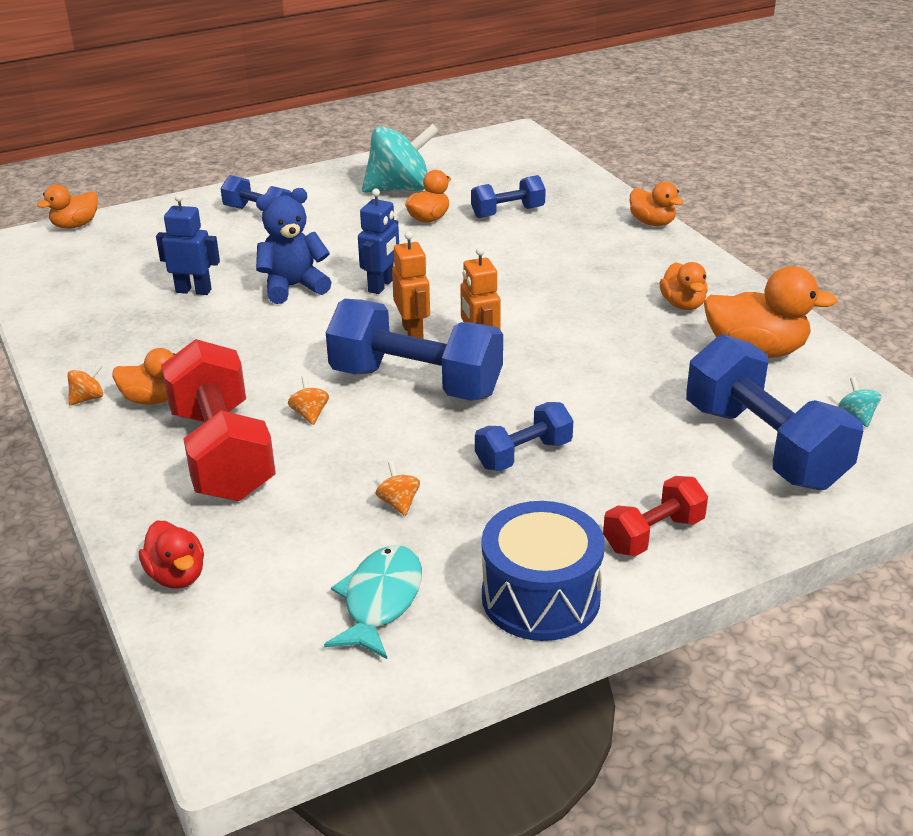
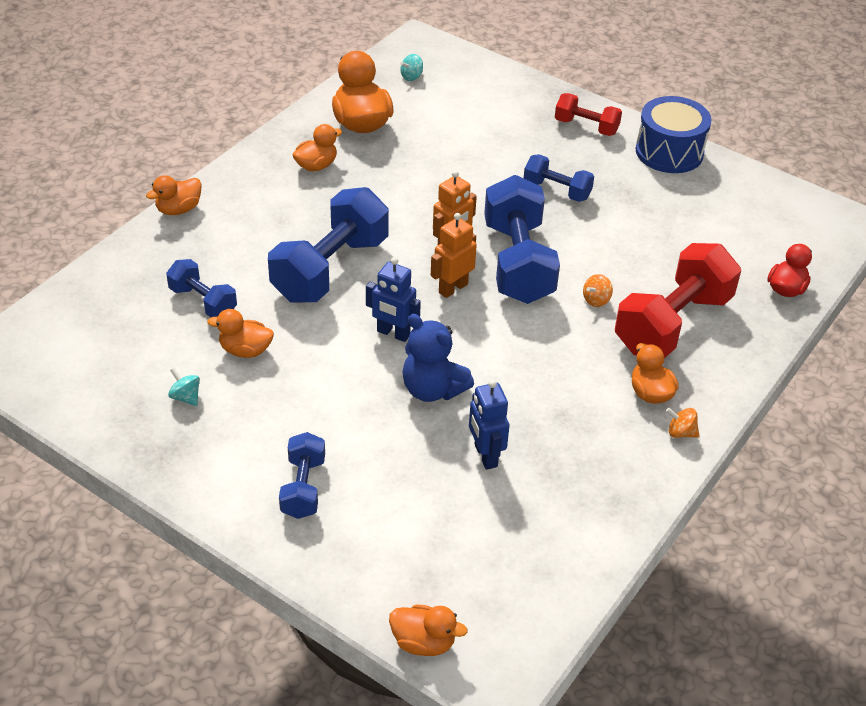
camera: 120 degrees left, 10 degrees up
(380, 601) = (726, 204): turquoise fish -> none
(381, 286) = (393, 333): blue robot -> blue robot turned 150 degrees counterclockwise
(398, 503) = (646, 225): orange spinning top -> none
(400, 189) = (186, 397): turquoise spinning top -> turquoise spinning top, size x0.40
(652, 223) = (179, 209): orange duck -> orange duck turned 150 degrees counterclockwise
(764, 446) = (471, 104): blue dumbbell -> blue dumbbell (330, 269)

